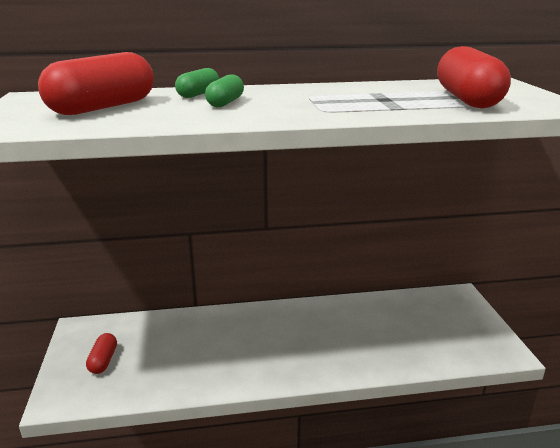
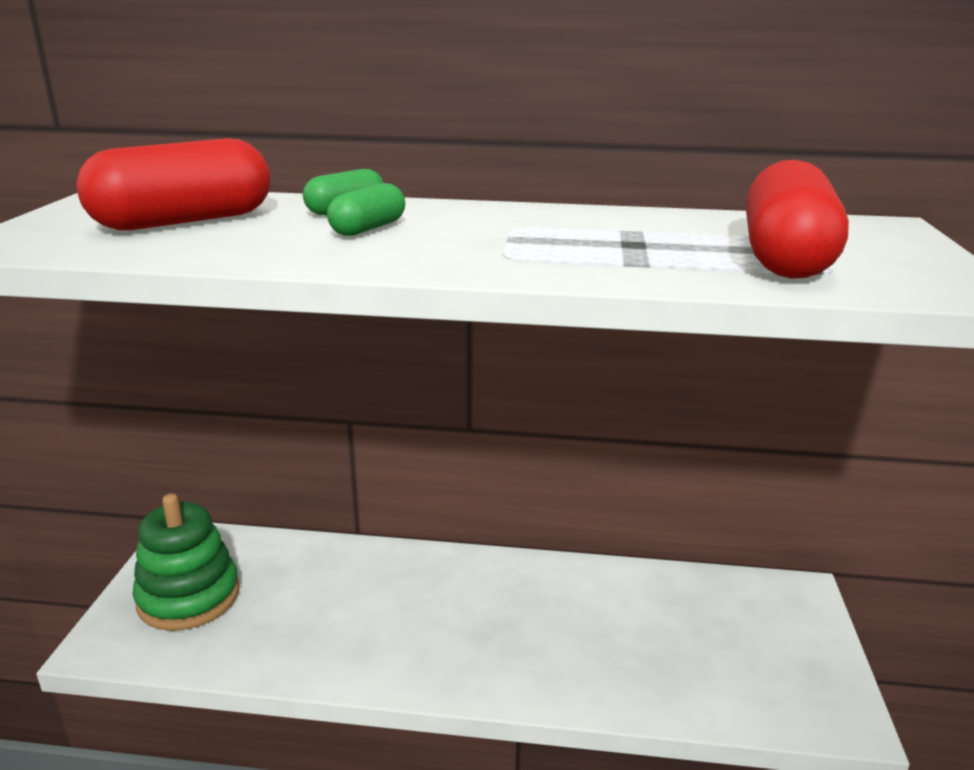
camera: 15 degrees right, 0 degrees up
(103, 361) = (189, 597): red capsule -> green stacking toy

